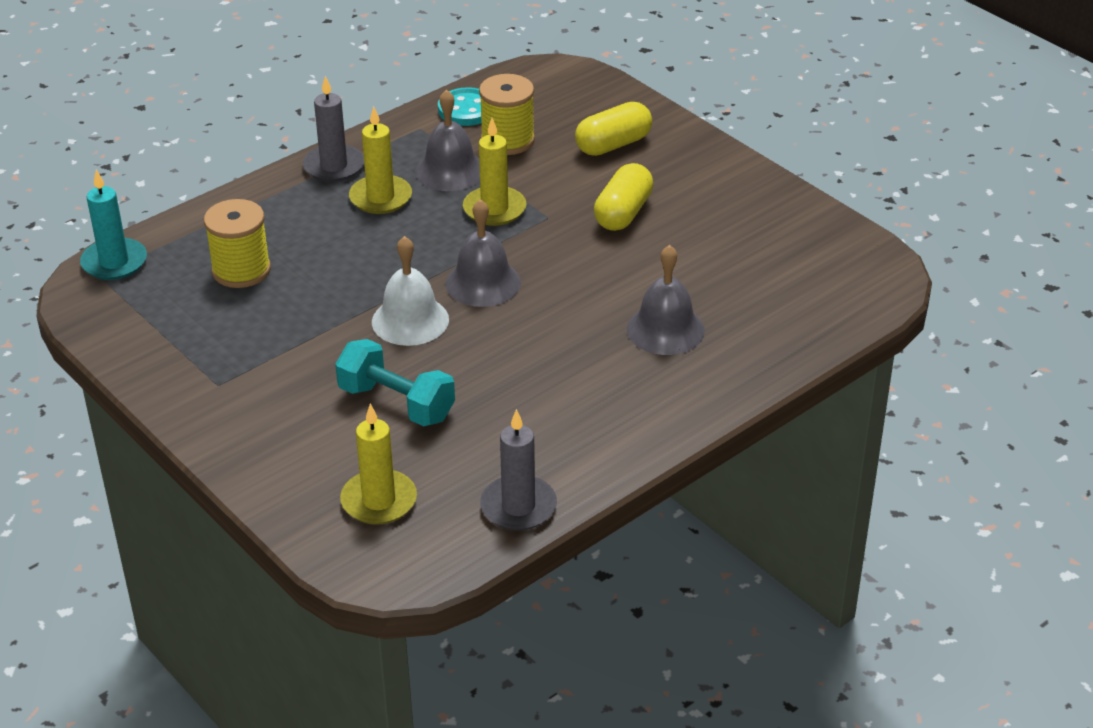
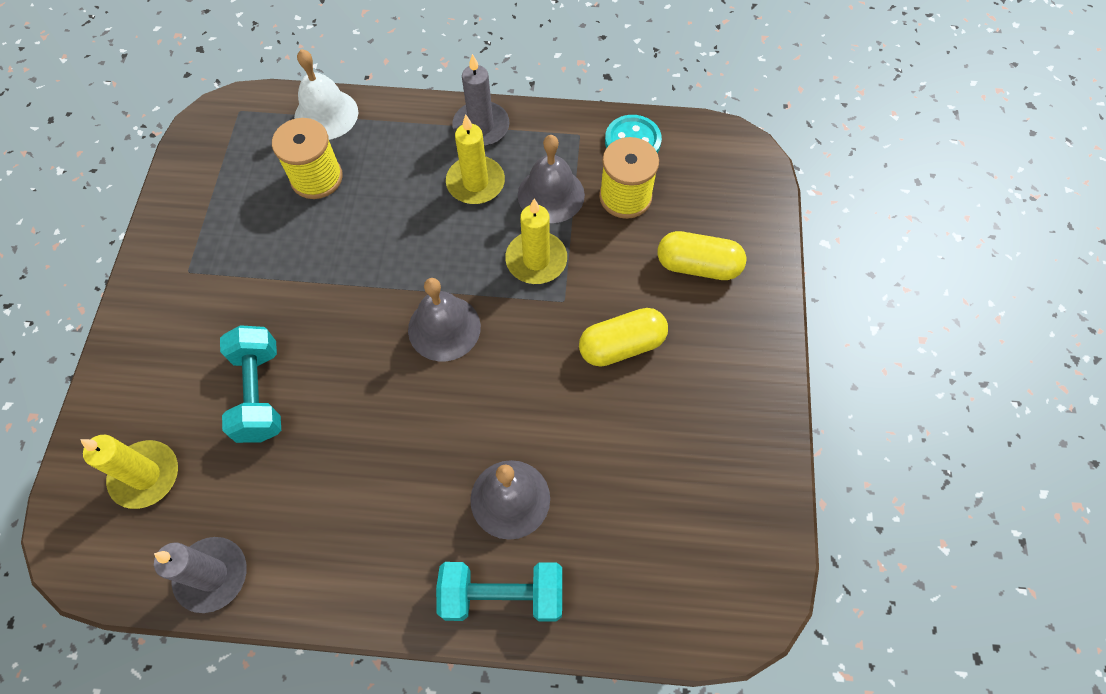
camera: 45 degrees right, 25 degrees up
(114, 262) = (259, 107): turquoise candle -> none
(410, 320) = (358, 321): white bell -> white bell (326, 114)
(731, 373) = (502, 595): none -> turquoise dumbbell

